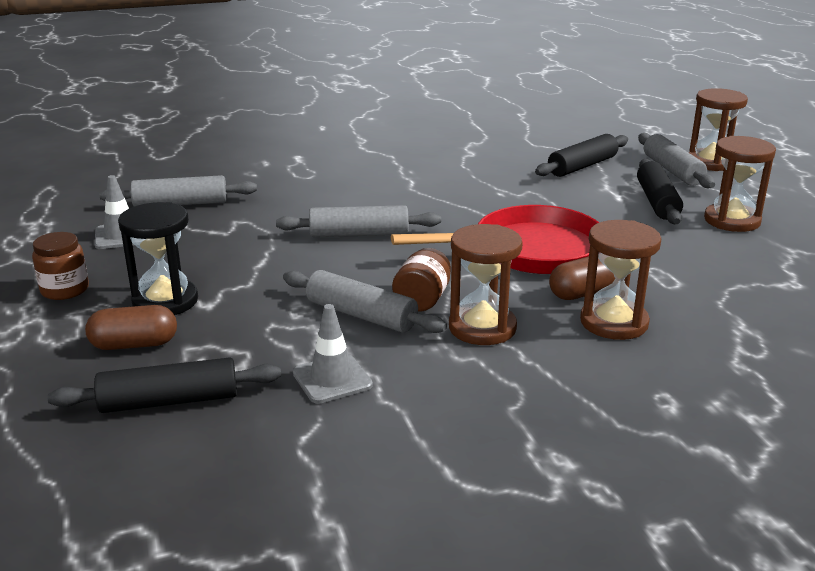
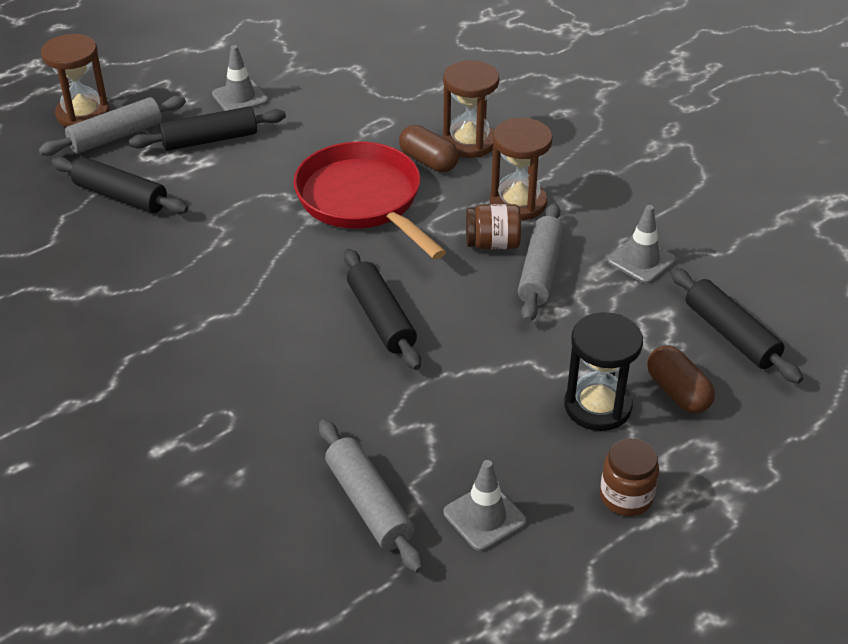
camera: 110 degrees left, 15 degrees up
(359, 234) = (381, 318): grey rolling pin -> black rolling pin
(732, 220) = (240, 97): brown hourglass -> grey traffic cone

